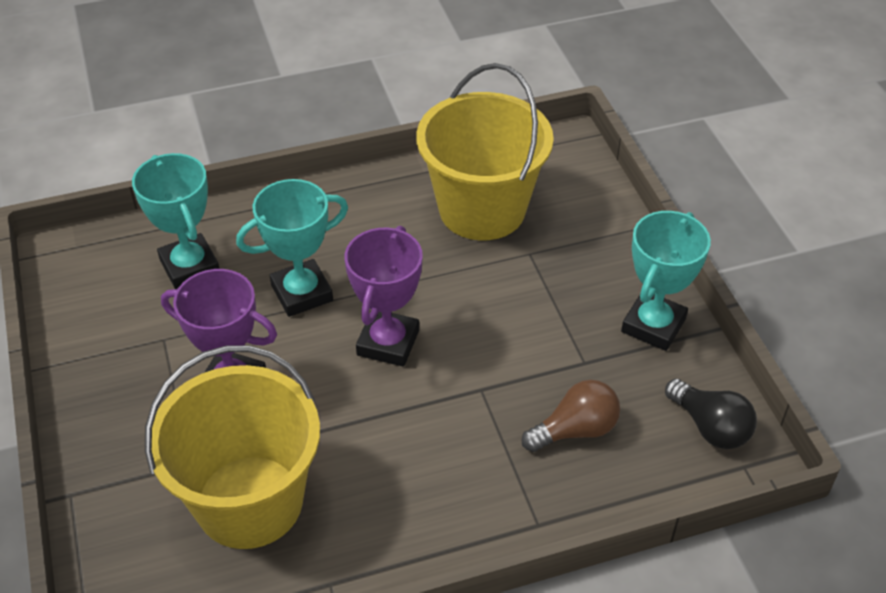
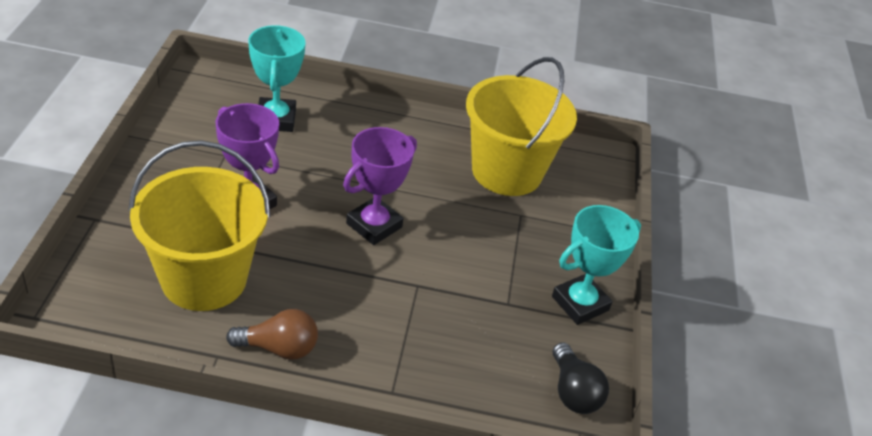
camera: 20 degrees right, 5 degrees down
(302, 293) = (338, 168): turquoise trophy -> none
(575, 430) = (467, 344): brown light bulb -> brown light bulb (279, 348)

